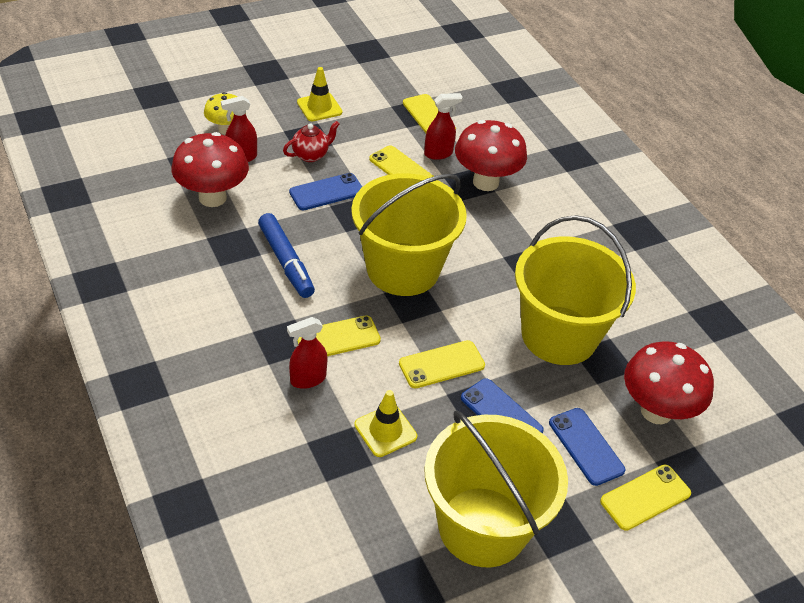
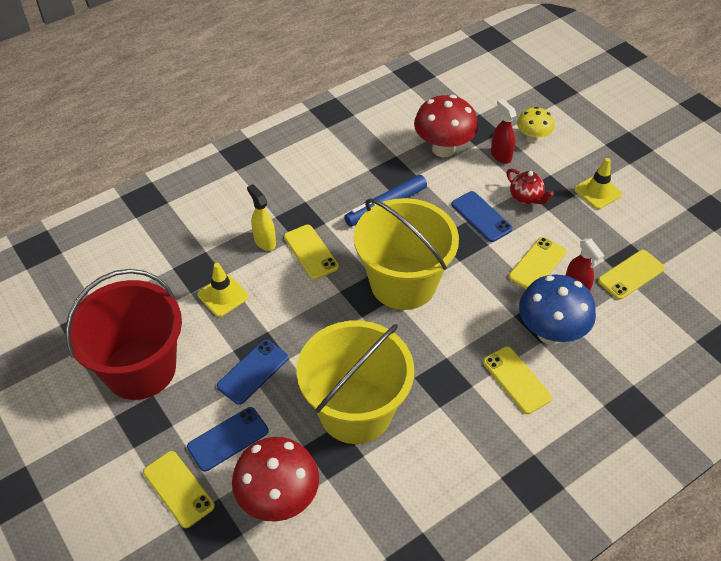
camera: 85 degrees right, 5 degrees up
(307, 379) = (264, 241): red spray bottle -> yellow spray bottle
(441, 364) = (298, 324): yellow phone -> yellow phone (516, 380)
(482, 526) = (140, 369): yellow bucket -> red bucket
(485, 182) = (550, 333): red mushroom -> blue mushroom

